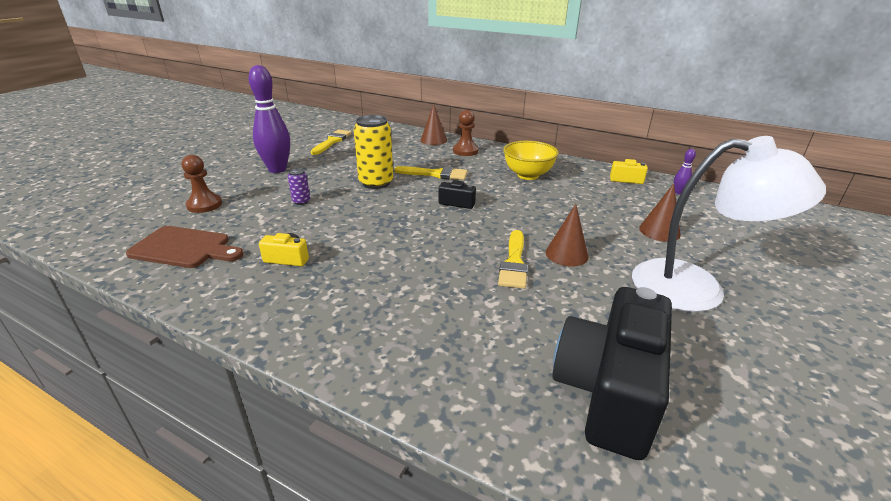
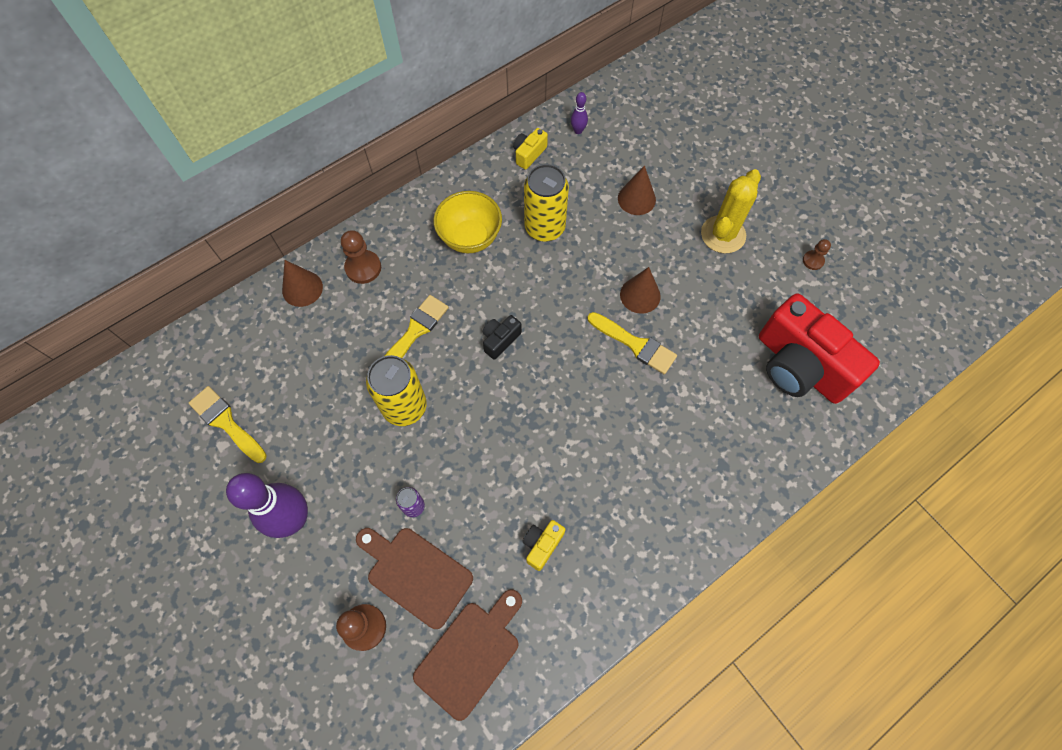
camera: 65 degrees left, 35 degrees up
(249, 213) = (415, 573): none -> brown cutting board
(573, 198) = (544, 228): none -> yellow can
(608, 391) = (799, 366): black camera -> red camera
(697, 288) = (723, 234): white lamp -> yellow cactus
(767, 369) = (813, 261): none -> brown pawn

